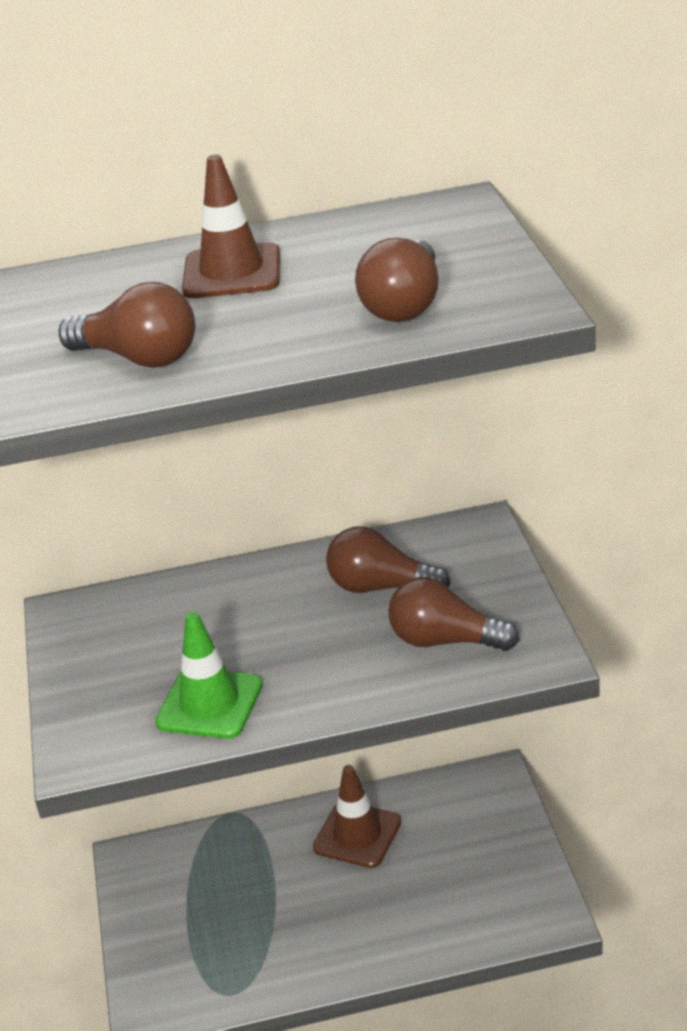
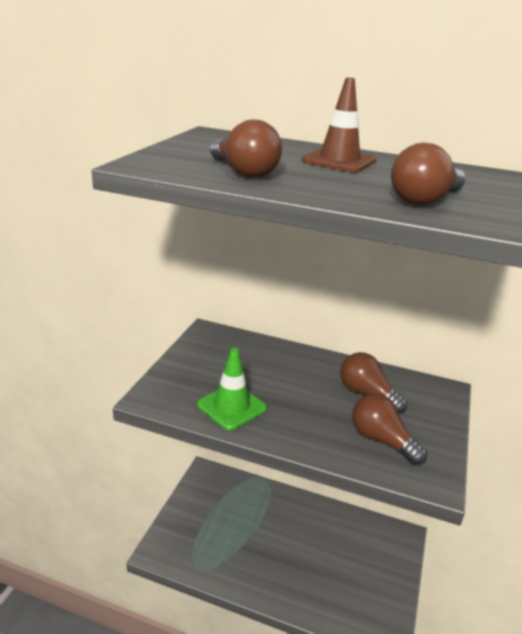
camera: 25 degrees right, 5 degrees down
(357, 835) = (314, 524): brown traffic cone -> none

